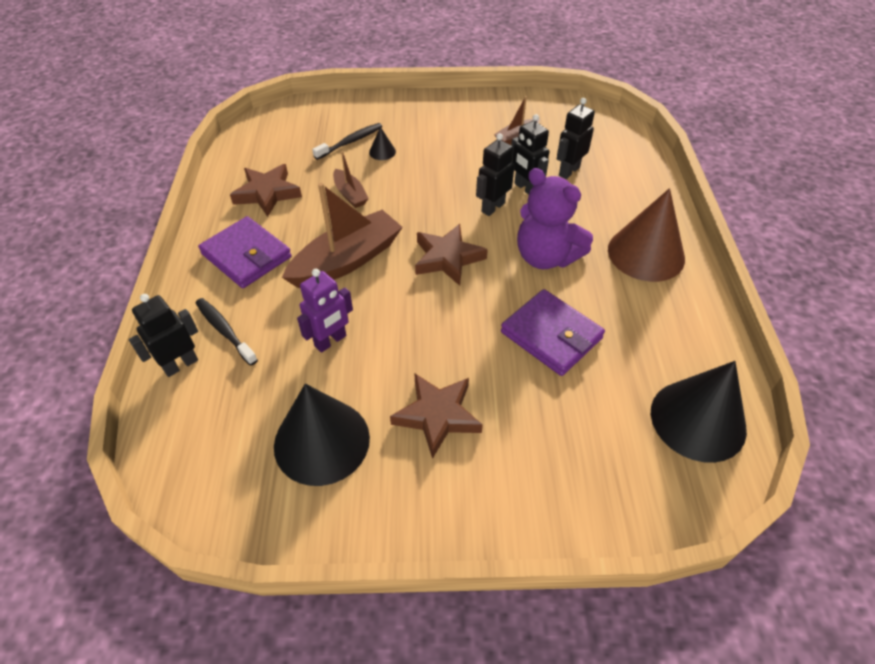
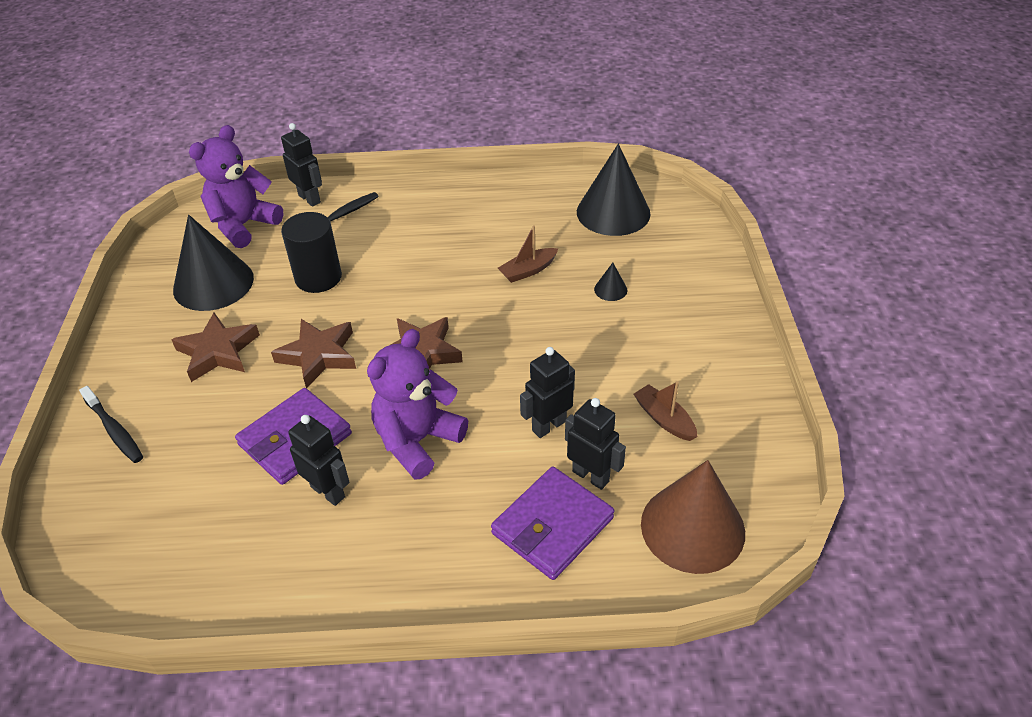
camera: 90 degrees right, 5 degrees down
(213, 427) = (243, 225): none -> purple teddy bear
(246, 256) = (434, 213): purple wallet -> purple wallet (552, 526)
(267, 193) = (526, 213): brown star -> brown star (318, 355)
(331, 341) = (318, 277): purple robot -> black cylinder
(347, 260) = (423, 278): brown boat -> none
(350, 142) = (626, 262): black toothbrush -> black toothbrush (114, 430)
(492, 207) = (509, 392): black robot -> black robot (328, 491)
(646, 253) = (416, 550): brown cone -> brown cone (692, 527)
(698, 420) = (151, 563): black cone -> black cone (613, 212)

